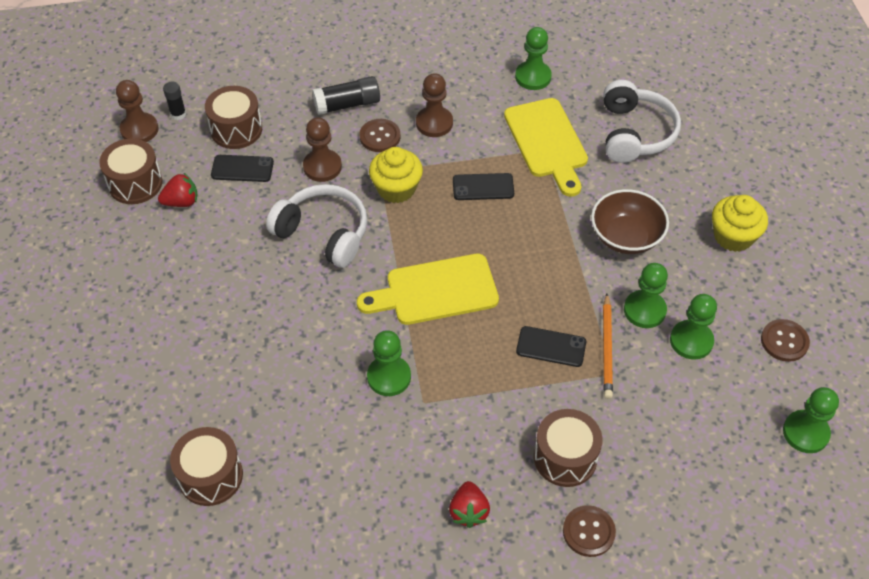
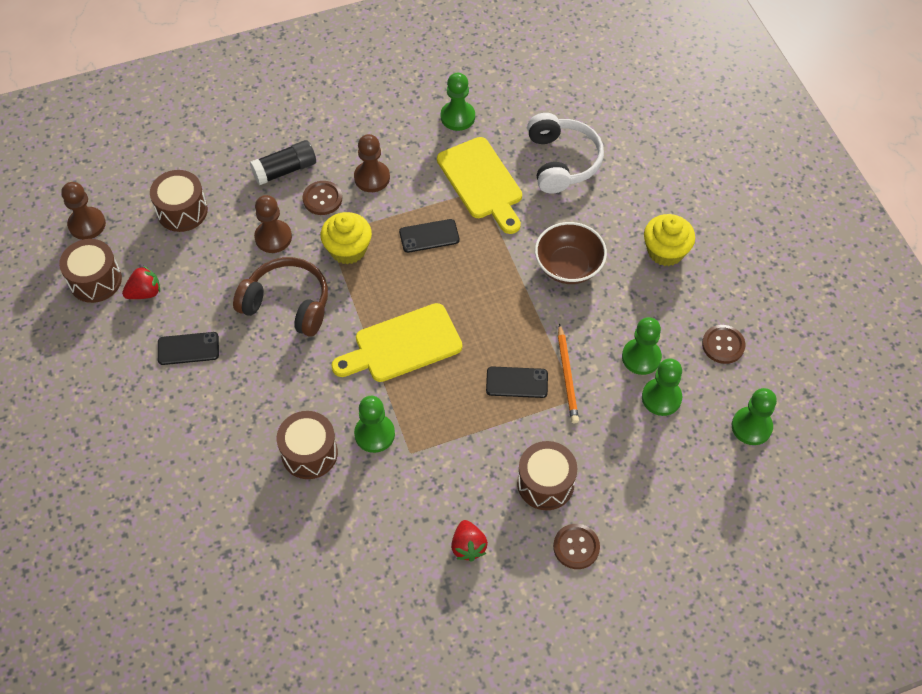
camera: 10 degrees left, 5 degrees up
(178, 114) = (122, 203): black glue stick -> none
(210, 476) = (229, 553): brown drum -> brown drum (309, 453)
(242, 168) = (196, 250): black phone -> black phone (188, 348)
(323, 233) = (287, 304): white headphones -> brown headphones
(644, 310) = (595, 335): green pawn -> green pawn (661, 398)

